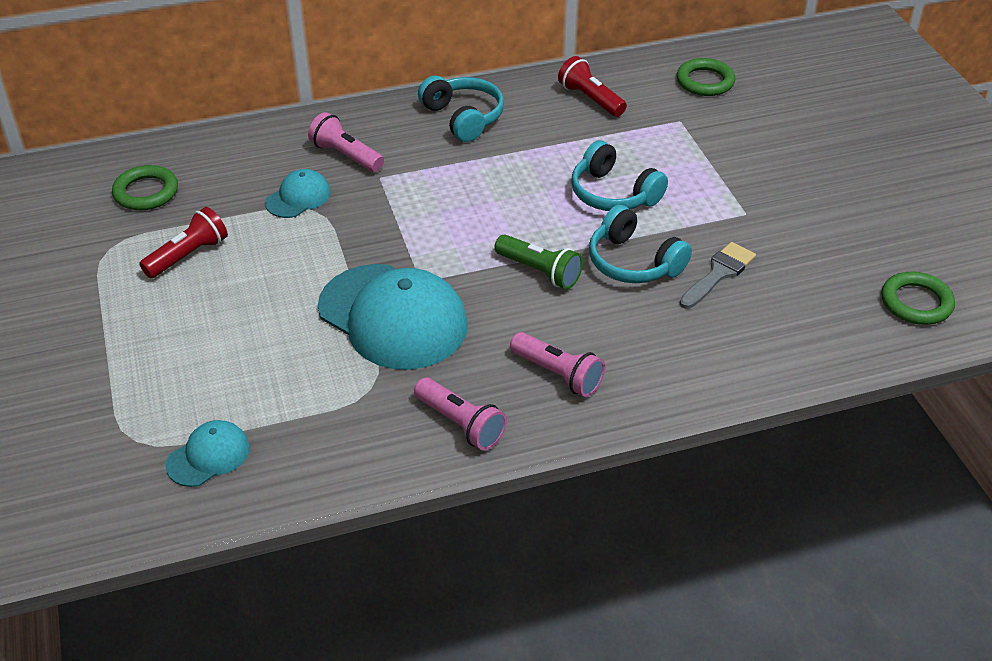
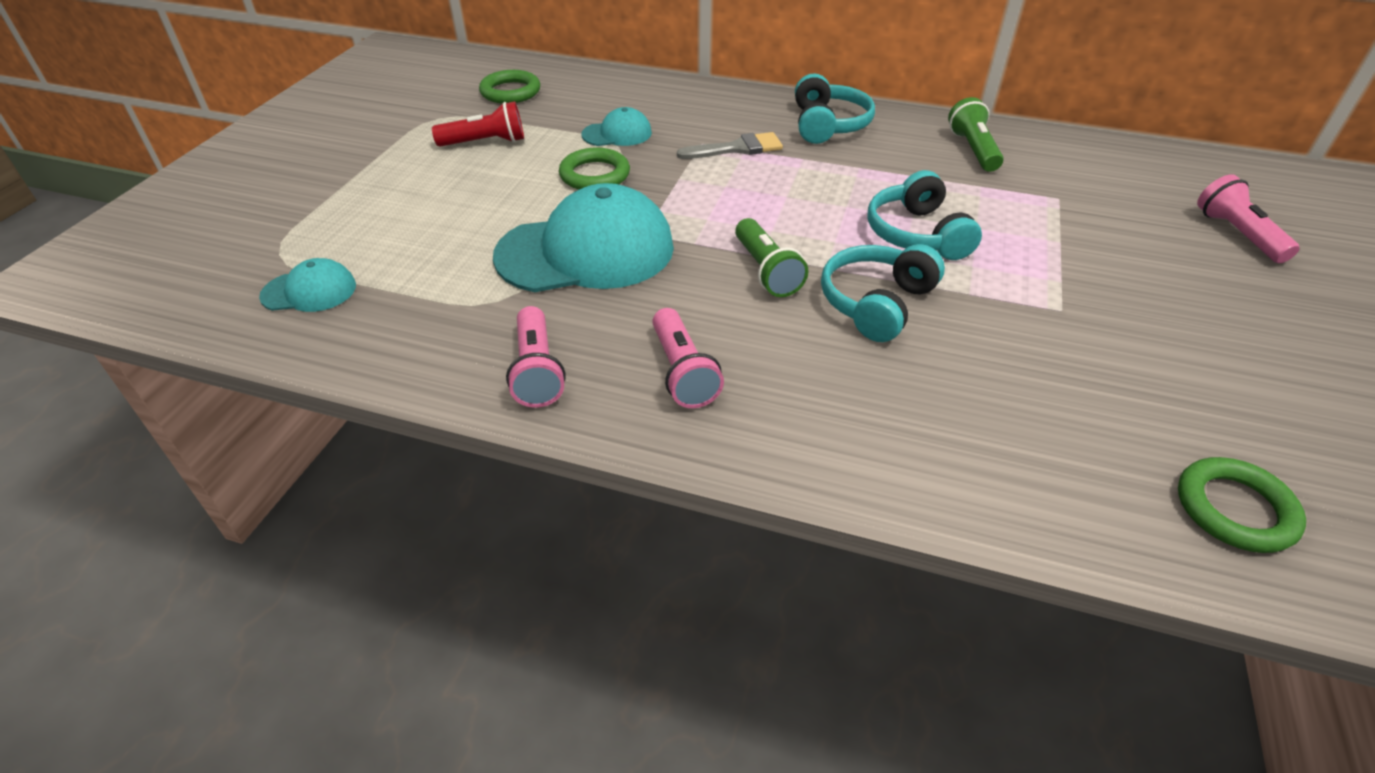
camera: 35 degrees right, 0 degrees up
(346, 156) = (691, 119): pink flashlight -> pink flashlight (1237, 234)
(393, 317) = (586, 251): turquoise cap -> turquoise cap turned 90 degrees counterclockwise
(590, 99) = (973, 150): red flashlight -> green flashlight
(633, 262) = (876, 303): turquoise headphones -> turquoise headphones turned 45 degrees clockwise
(705, 81) = (1122, 174): green ring -> green ring (595, 175)
(719, 273) = (969, 355): grey brush -> grey brush (737, 148)

